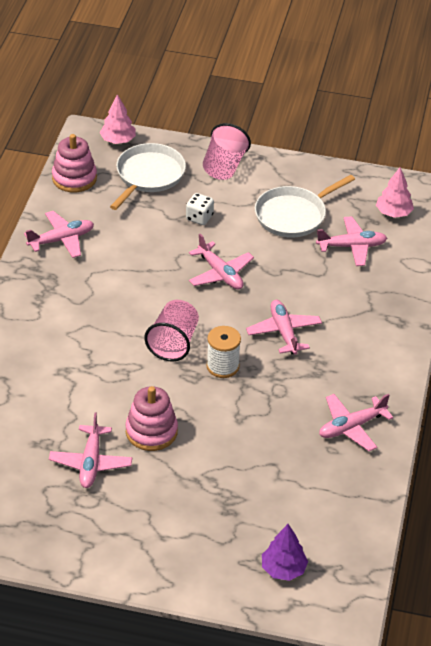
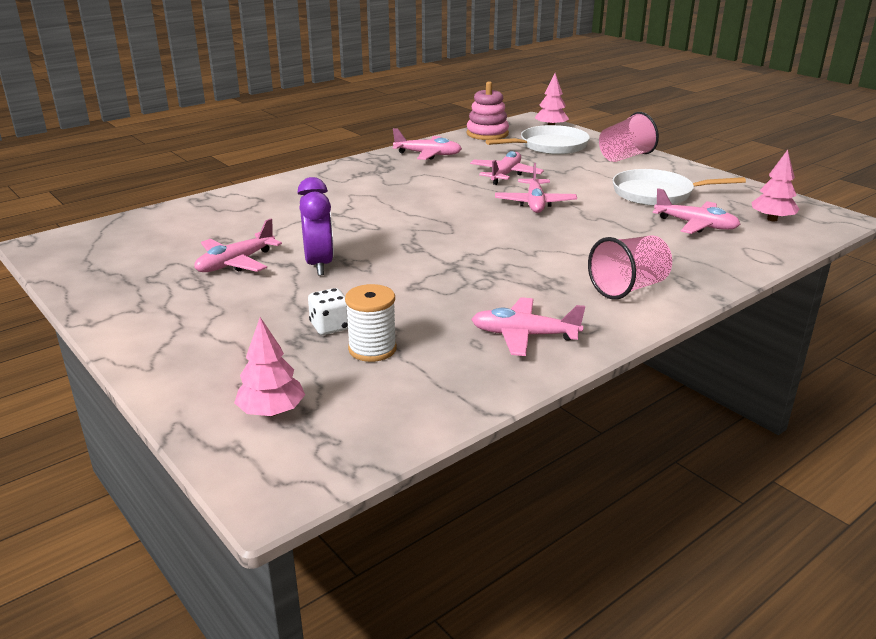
camera: 40 degrees right, 15 degrees down
(151, 431) = (319, 265): pink stacking toy -> purple clock
(173, 343) = (428, 225): pink cup -> pink cup (628, 288)
(199, 218) = (562, 173): white dice -> white dice (330, 327)
(222, 366) = (451, 251): white spool -> white spool (372, 349)
(283, 569) = (271, 411): purple tree -> pink tree
(284, 332) = (545, 251): pink plane -> pink plane (505, 175)

